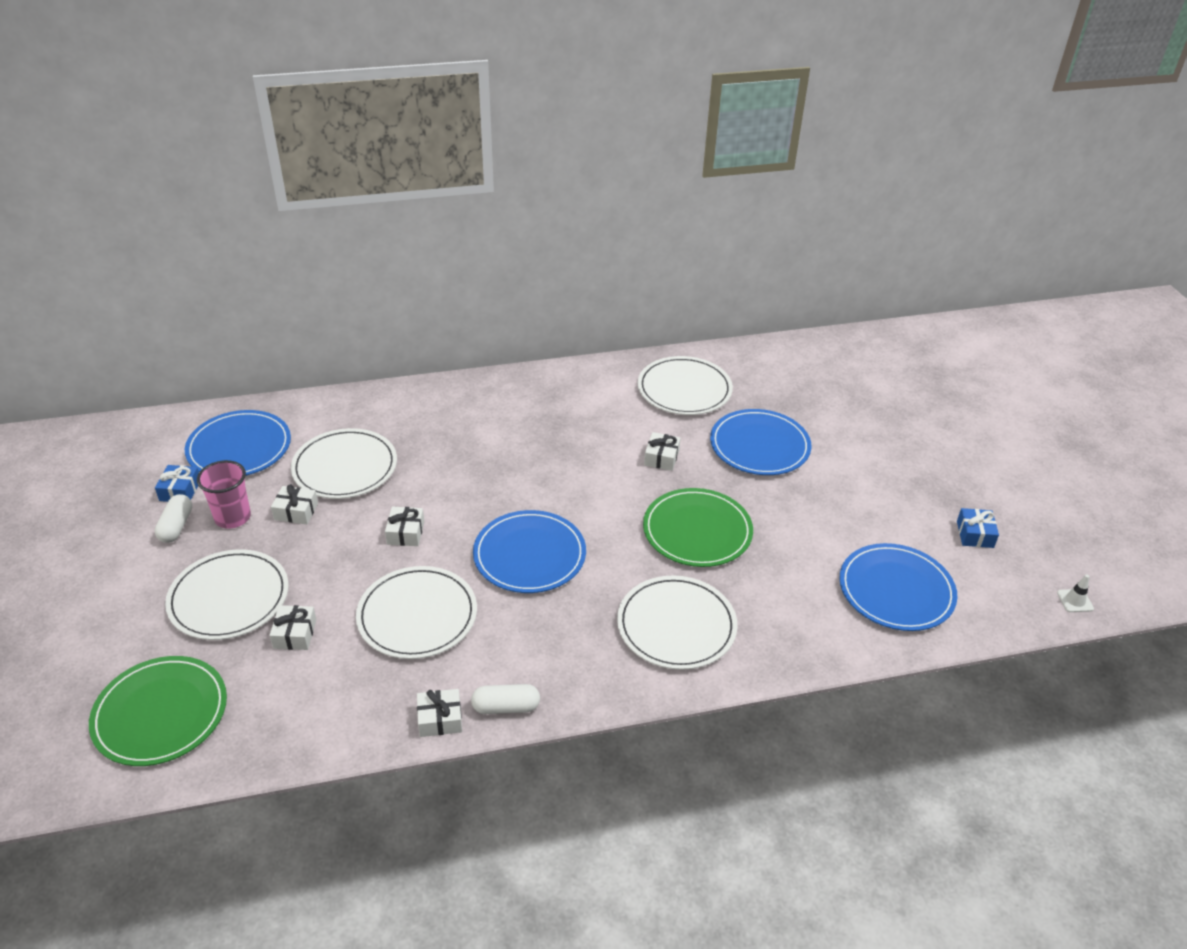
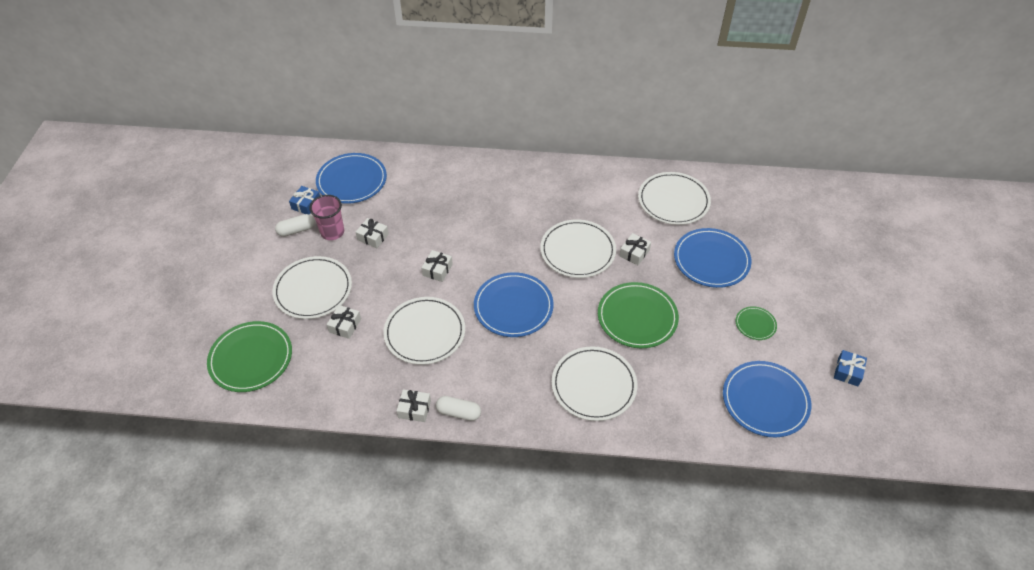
camera: 20 degrees right, 10 degrees up
(176, 526) = (296, 230): white capsule -> white capsule turned 45 degrees clockwise
(345, 467) = (414, 211): white plate -> white plate (577, 251)
(844, 506) = (755, 324): none -> green plate
(1075, 601) = (903, 445): white traffic cone -> none

